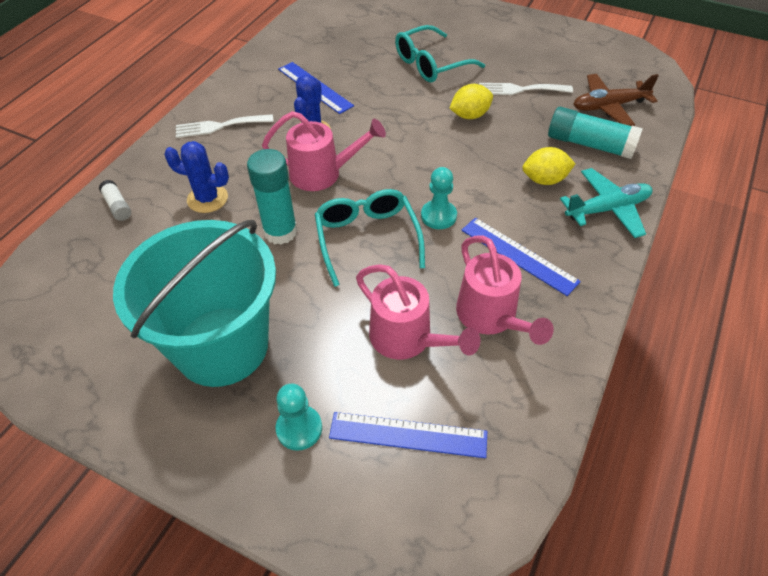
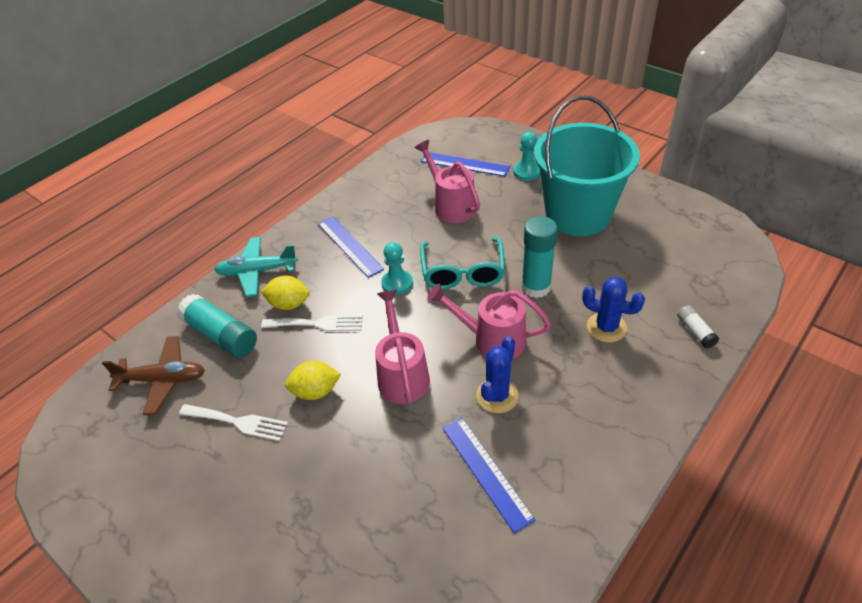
camera: 165 degrees left, 5 degrees down
(219, 126) = (607, 421): white fork -> white fork (317, 324)
(431, 64) = (321, 491): turquoise glasses -> none
(491, 318) = (391, 211): pink watering can -> pink watering can (402, 373)

